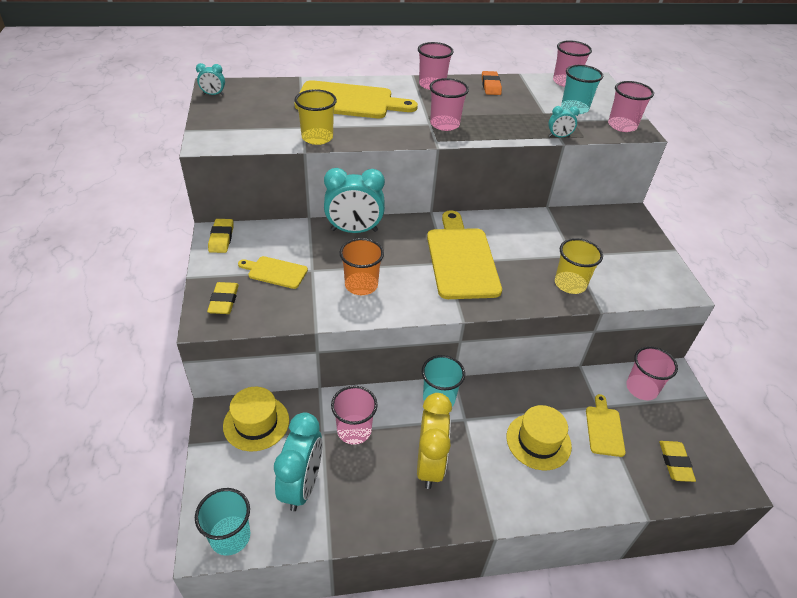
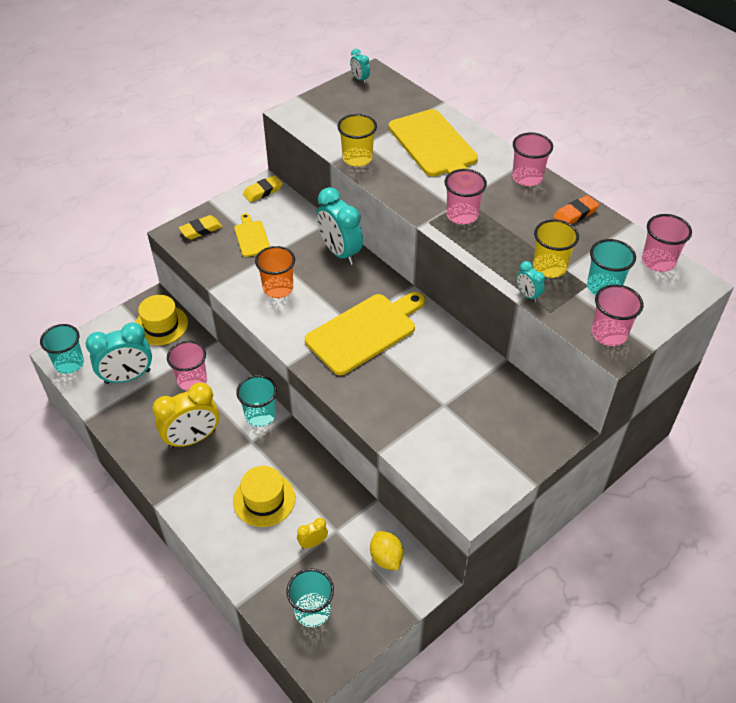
camera: 60 degrees right, 5 degrees up
(570, 284) = (398, 417): yellow cup -> yellow cup (549, 267)
(604, 428) = (313, 543): yellow cutting board -> yellow clock
(641, 388) = (386, 558): pink cup -> yellow lemon
(675, 463) = (312, 611): yellow eraser -> turquoise cup

